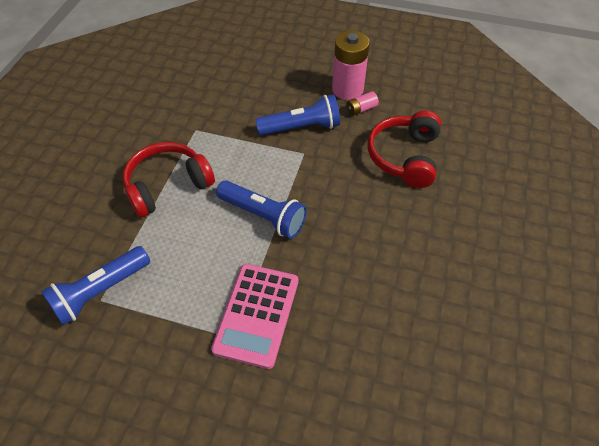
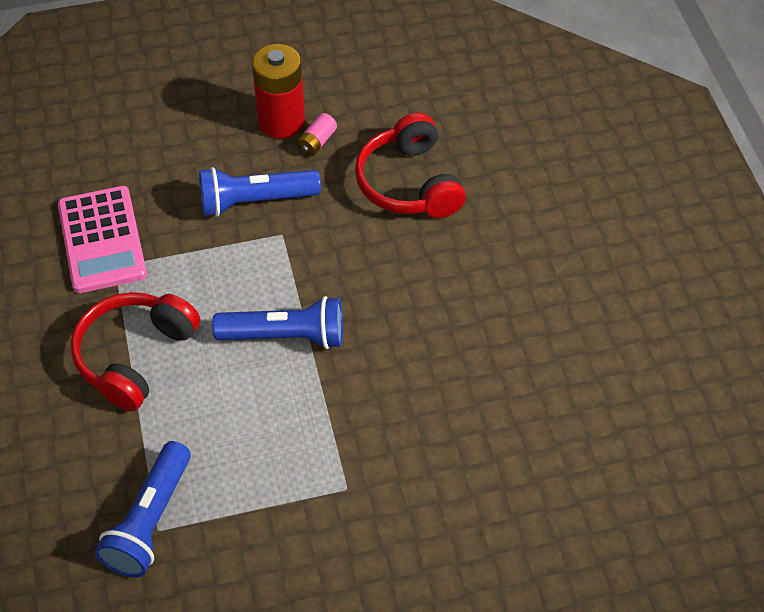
camera: 30 degrees left, 0 degrees up
(257, 314) = (357, 451): pink calculator -> pink calculator (102, 240)
(301, 127) = (255, 201): blue flashlight -> blue flashlight turned 150 degrees counterclockwise
(347, 89) = (281, 122): pink battery -> red battery

